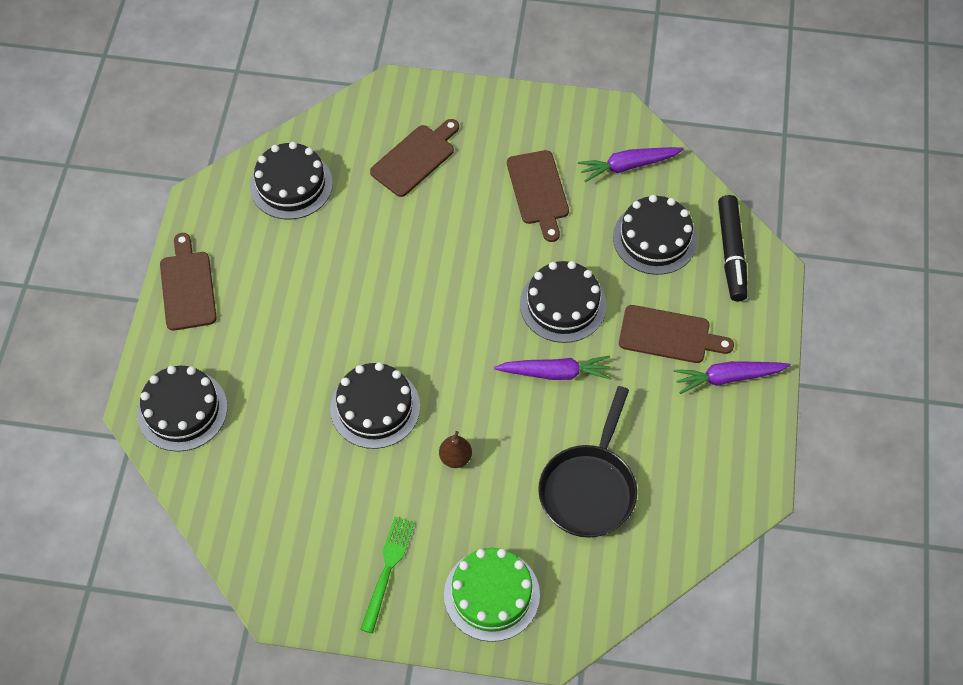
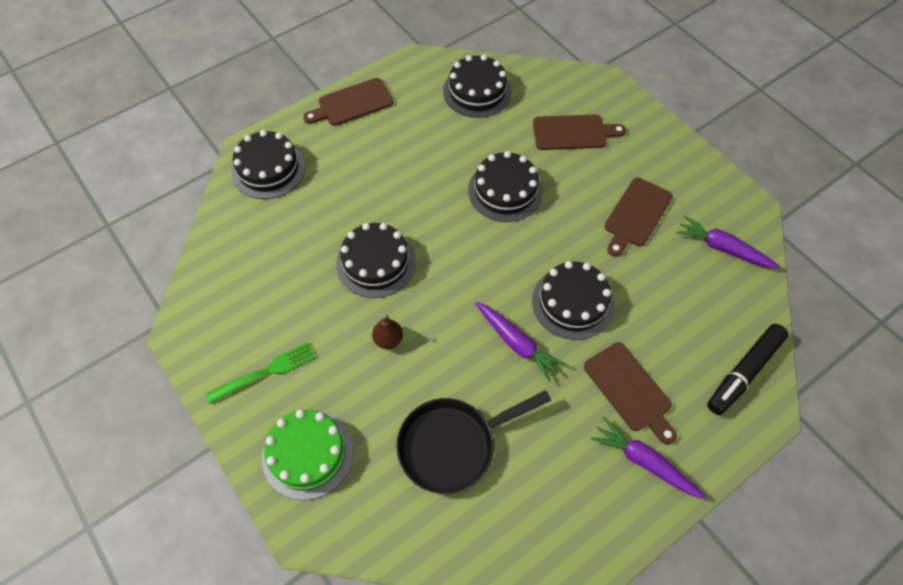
camera: 45 degrees right, 0 degrees up
(187, 287) = (352, 103): brown cutting board -> brown cutting board turned 150 degrees counterclockwise
(655, 238) = (691, 313): black cake -> black cake (505, 191)

